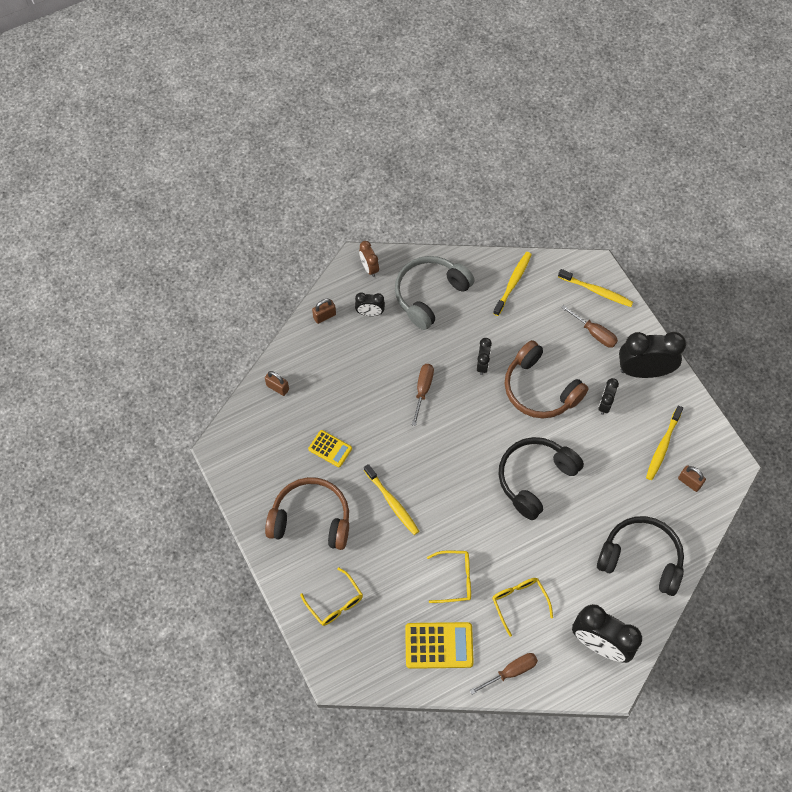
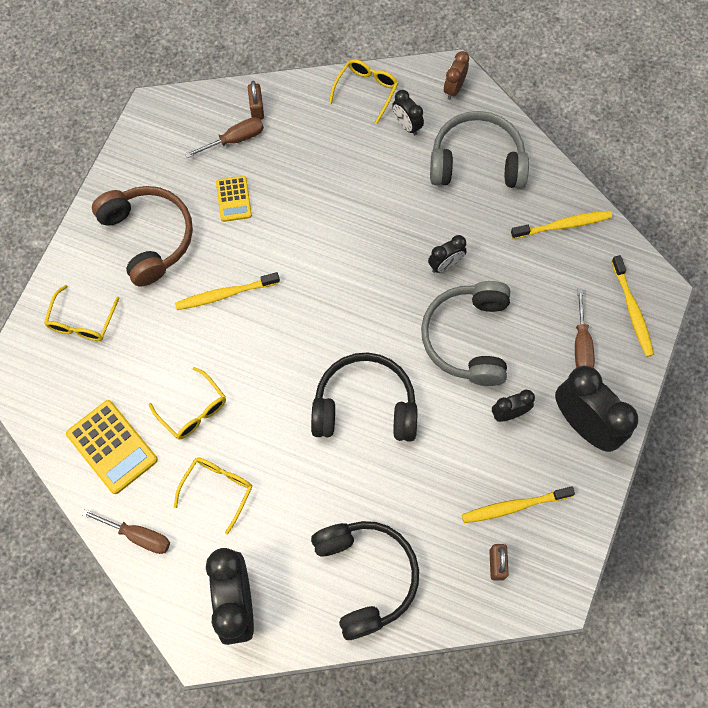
camera: 50 degrees right, 5 degrees up
(324, 316) = (366, 90): brown padlock -> yellow glasses
(392, 502) = (225, 294): yellow toothbrush -> yellow toothbrush turned 60 degrees clockwise
(423, 390) = (367, 232): brown screwdriver -> brown screwdriver (234, 140)
(540, 389) = (467, 338): brown headphones -> grey headphones

